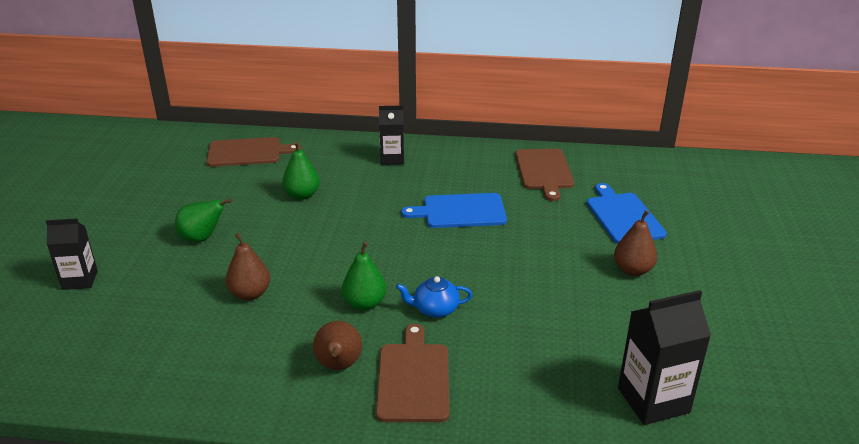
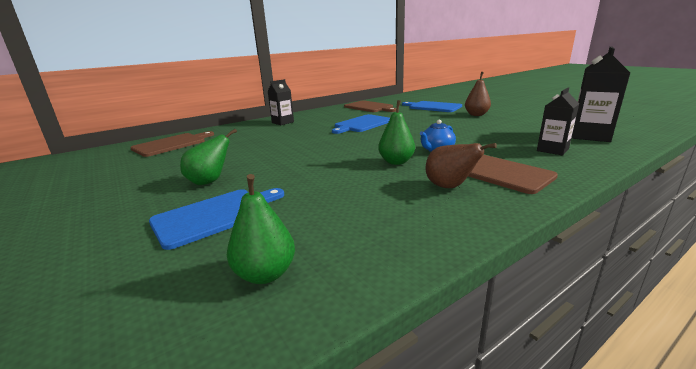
camera: 40 degrees left, 10 degrees down
(80, 280) = (109, 248): black carton -> black carton (552, 150)
(157, 285) = (215, 215): none -> blue cutting board
(250, 294) = (311, 187): brown pear -> none
(302, 195) = (253, 145): green pear -> green pear (265, 274)

